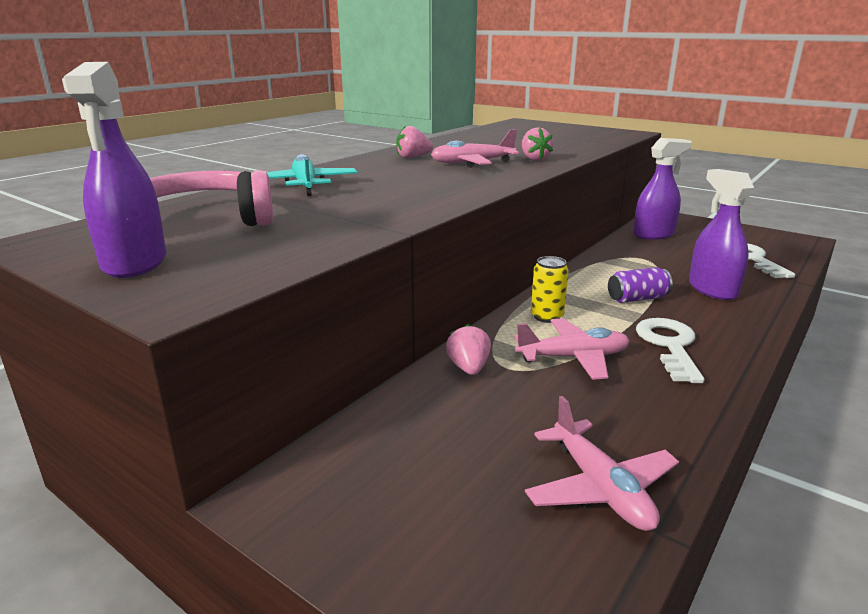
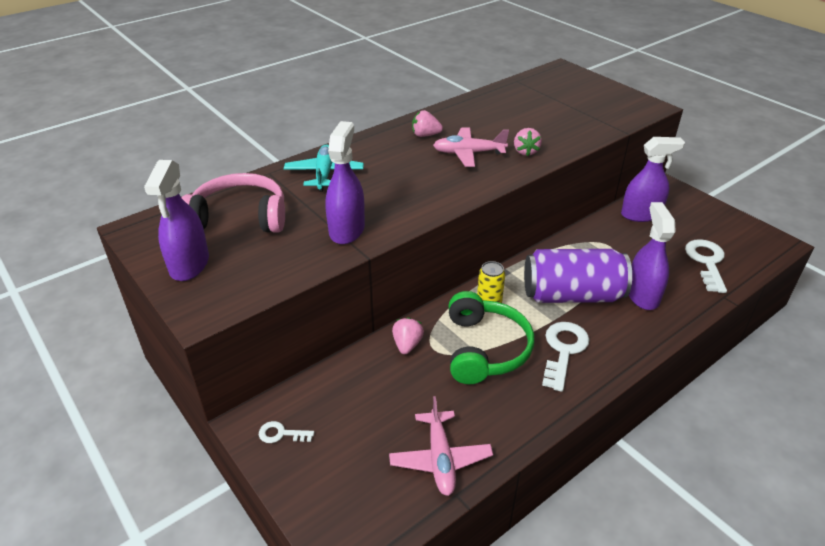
camera: 15 degrees right, 15 degrees up
(327, 503) = (281, 434): none -> white key
(364, 217) = (347, 230): none -> purple spray bottle
(573, 358) = (485, 349): pink plane -> green headphones
(637, 299) = (572, 295): purple can -> purple can, size x2.10

